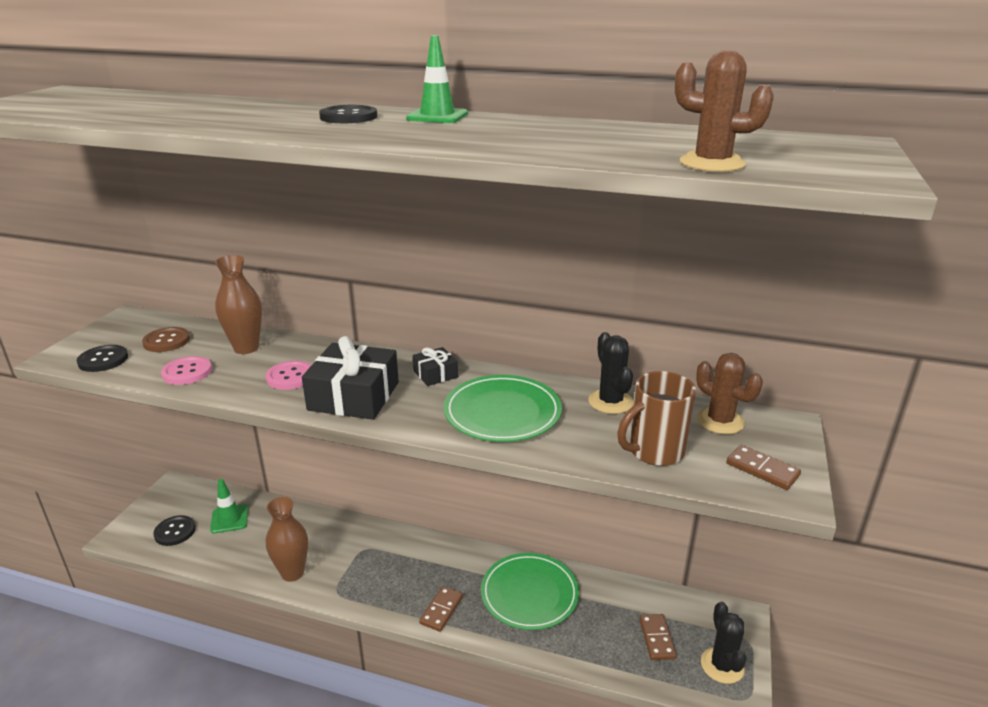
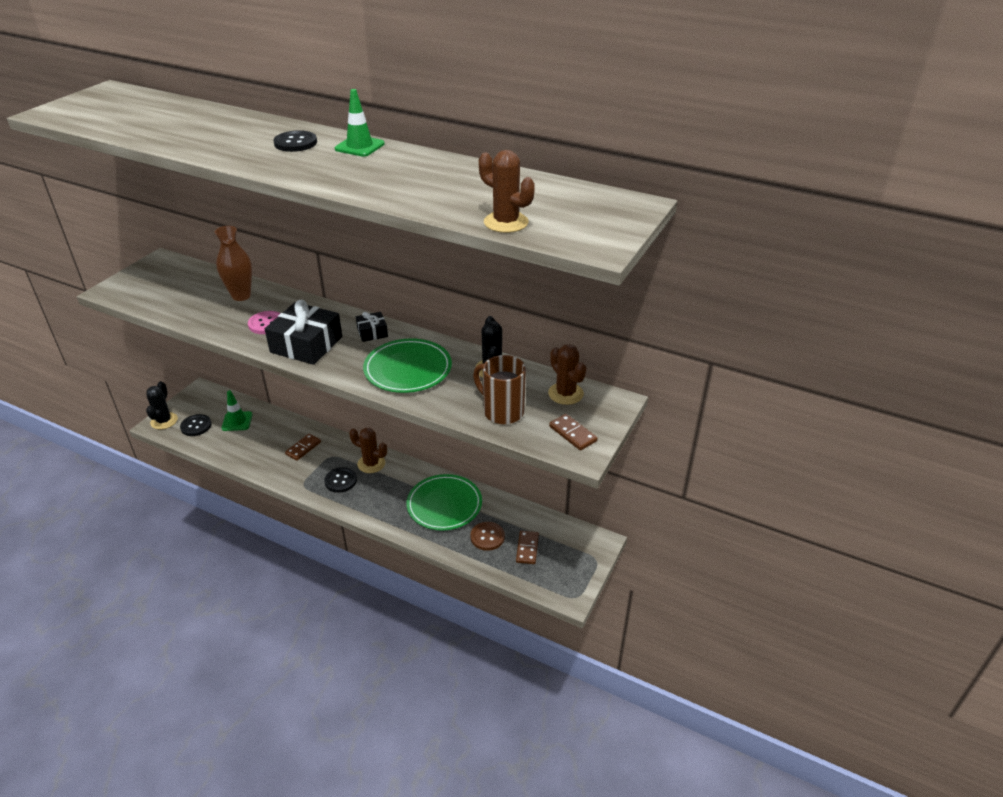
camera: 10 degrees right, 10 degrees up
(103, 360) = (138, 296): black button -> black button (341, 481)
(166, 341) = (185, 284): brown button -> brown button (487, 537)
(187, 372) = (194, 312): pink button -> none
(292, 573) = (275, 467): brown vase -> none
(418, 552) = (371, 463): none -> brown cactus
(441, 610) = (375, 508): brown domino -> brown domino (303, 448)
(654, 452) = (502, 412): brown mug -> brown mug turned 60 degrees clockwise
(722, 665) = (567, 573): black cactus -> black cactus (164, 421)

